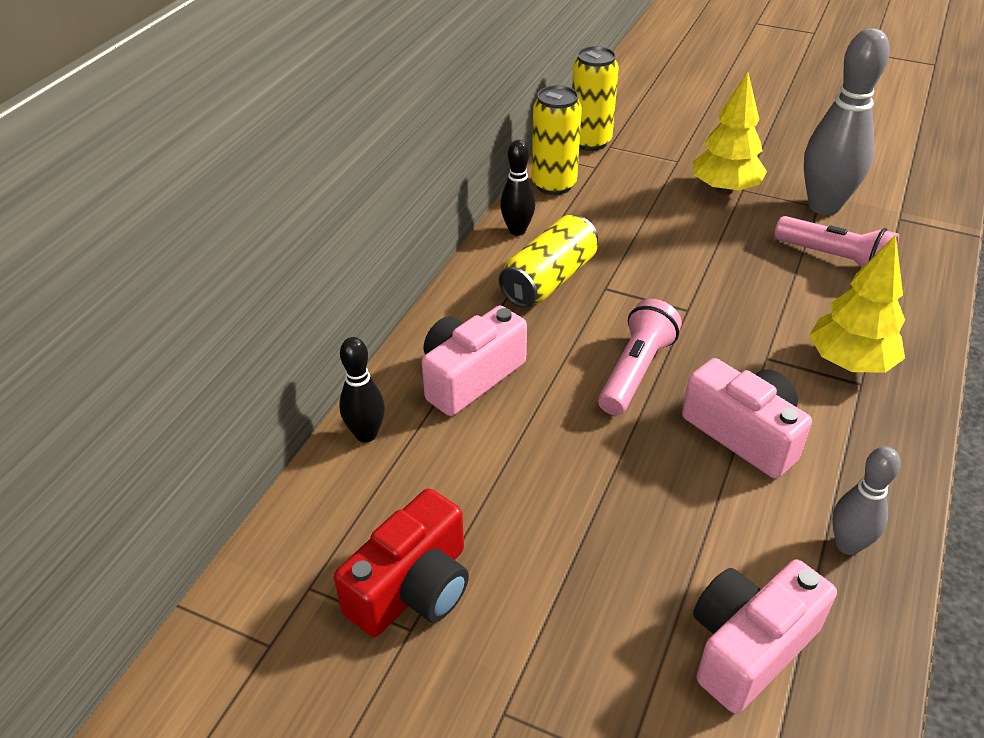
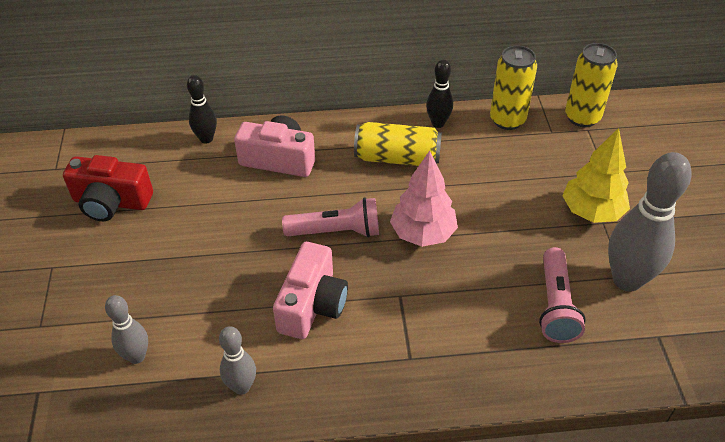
camera: 60 degrees right, 5 degrees up
(684, 306) = (423, 234): none -> pink tree
(748, 646) = (137, 356): pink camera -> grey bowling pin
(849, 362) = (429, 345): yellow tree -> none

